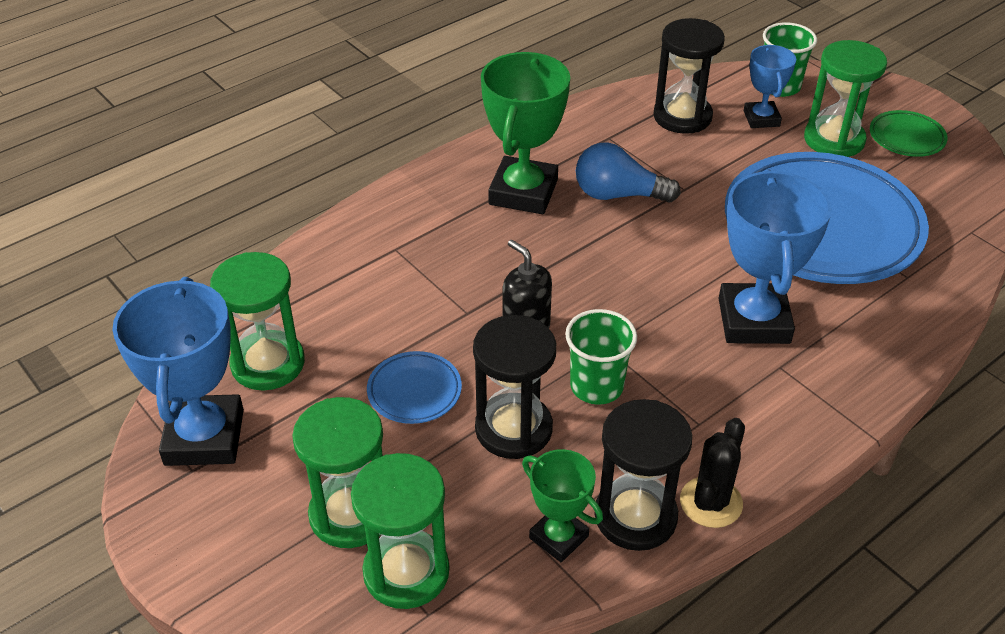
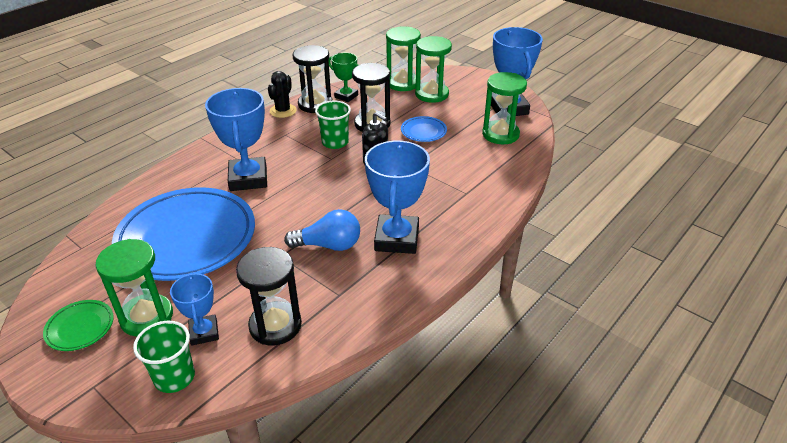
camera: 170 degrees right, 5 degrees down
(523, 192) = (396, 239): green trophy -> blue trophy

